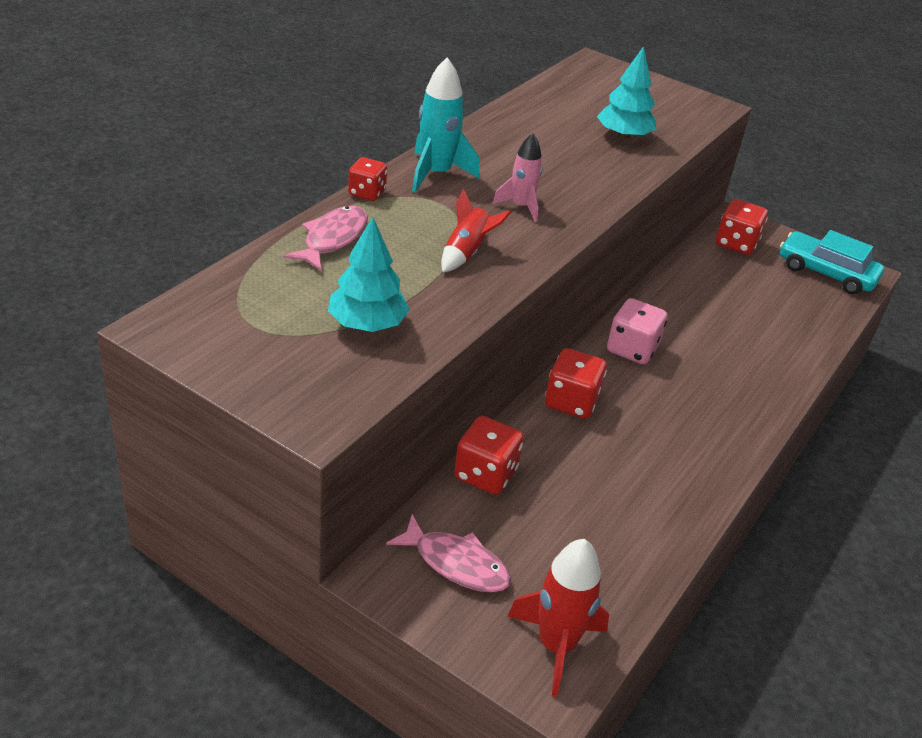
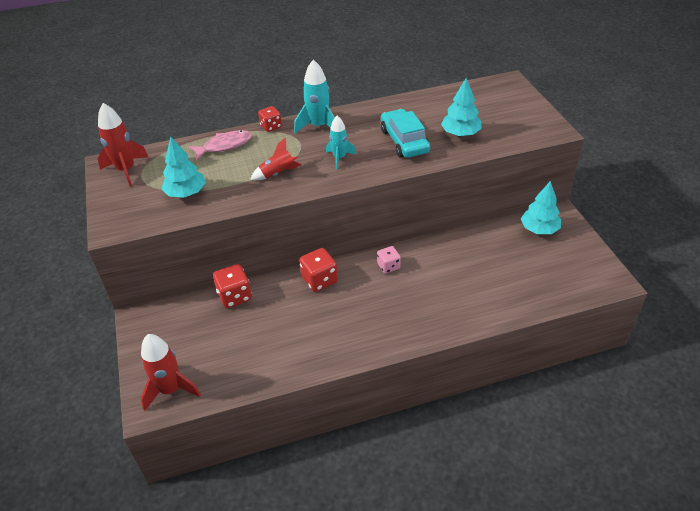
camera: 45 degrees right, 5 degrees up
(214, 326) = (126, 170): none -> red rocket
(456, 563) = (174, 330): pink fish -> none
(521, 207) = (339, 158): pink rocket -> turquoise rocket
(632, 349) = (388, 266): pink dice -> pink dice, size x0.65
(736, 243) = (539, 229): red dice -> turquoise tree
(826, 273) = (583, 271): turquoise car -> turquoise car (404, 141)

